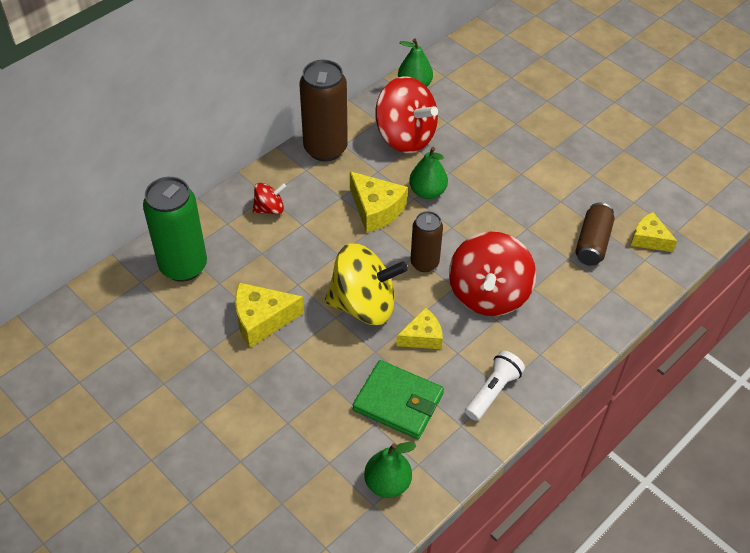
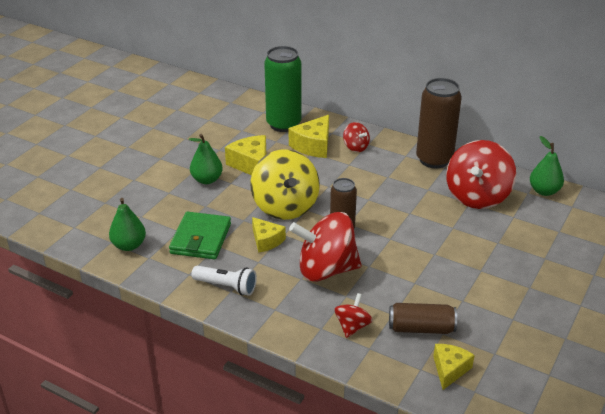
camera: 75 degrees right, 15 degrees down
(376, 210) = (385, 195): yellow cheese -> yellow cheese (313, 145)
(427, 192) = (421, 219): green pear -> green pear (207, 180)
(580, 295) = (352, 326): none -> red spinning top

